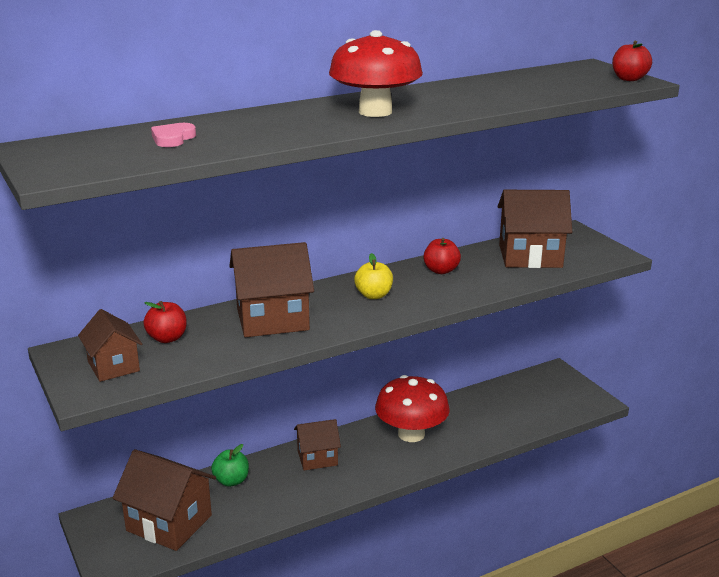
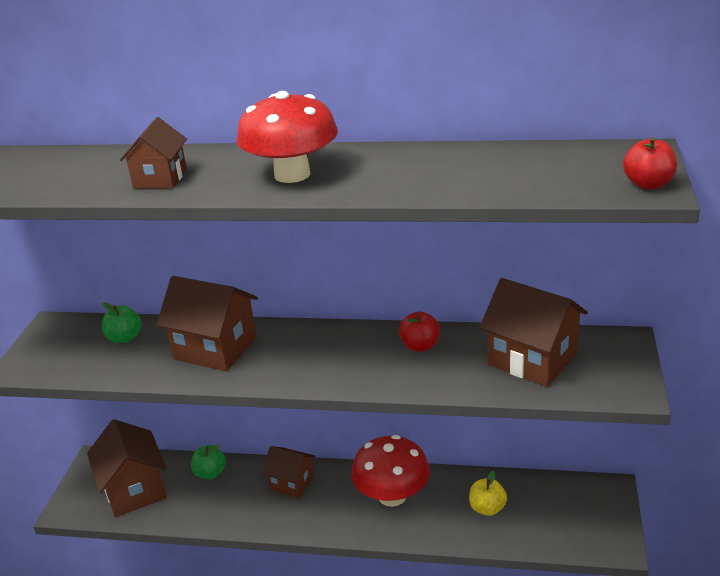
camera: 40 degrees right, 5 degrees up
(113, 366) = (62, 351): brown house -> brown house (160, 178)
(167, 338) = (124, 338): red apple -> green apple
(173, 138) = (91, 170): pink heart -> none
(373, 295) = (324, 353): yellow apple -> yellow apple (487, 508)

